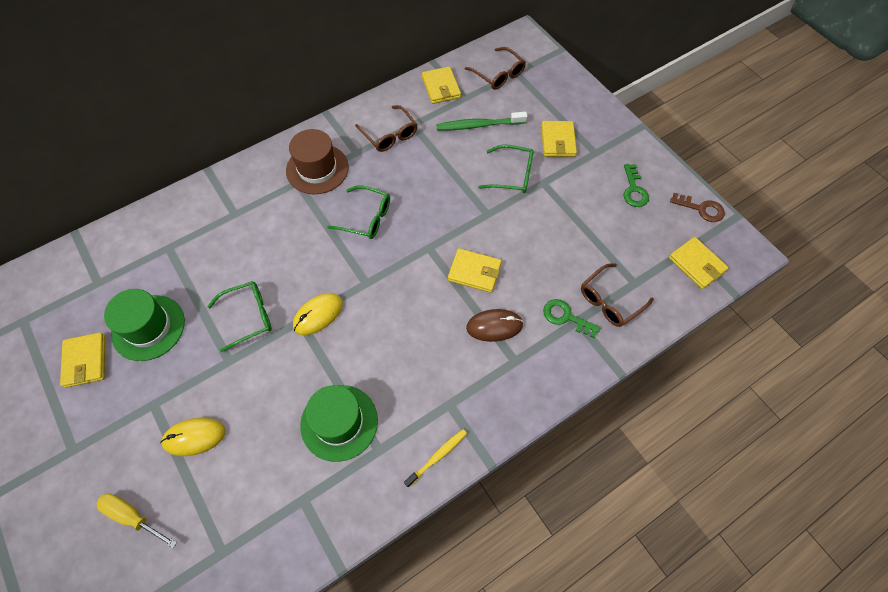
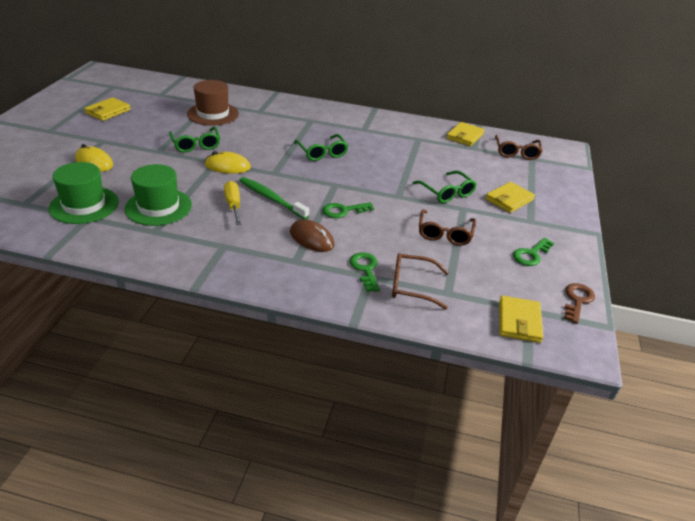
camera: 45 degrees right, 25 degrees down
(133, 517) = (23, 165): yellow screwdriver -> yellow screwdriver (233, 205)
(148, 327) = (150, 119): green hat -> green hat (84, 205)
(248, 317) = (196, 144): green glasses -> green glasses turned 45 degrees clockwise
(317, 169) = (330, 122): brown hat -> brown hat (213, 114)
(389, 134) = (396, 134): brown glasses -> brown glasses (445, 233)
(437, 456) = (176, 259): yellow toothbrush -> none
(474, 272) = (343, 211): yellow wallet -> green key
(478, 125) = (462, 162): green toothbrush -> green toothbrush (271, 198)
(701, 209) = (577, 300): brown key -> brown key turned 135 degrees counterclockwise

